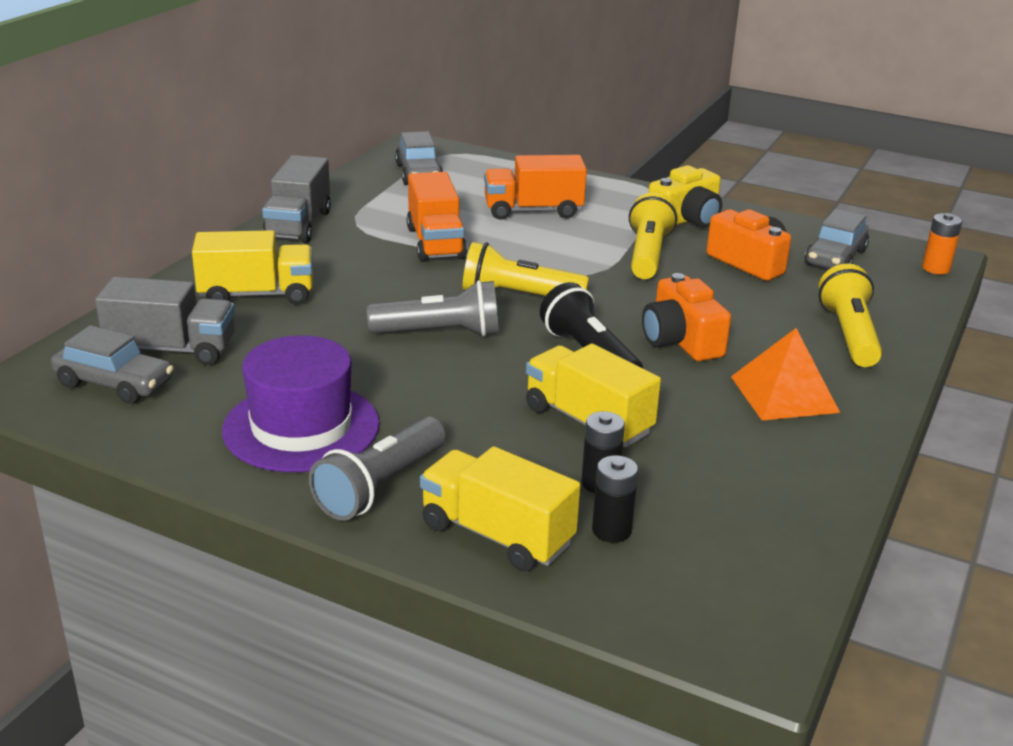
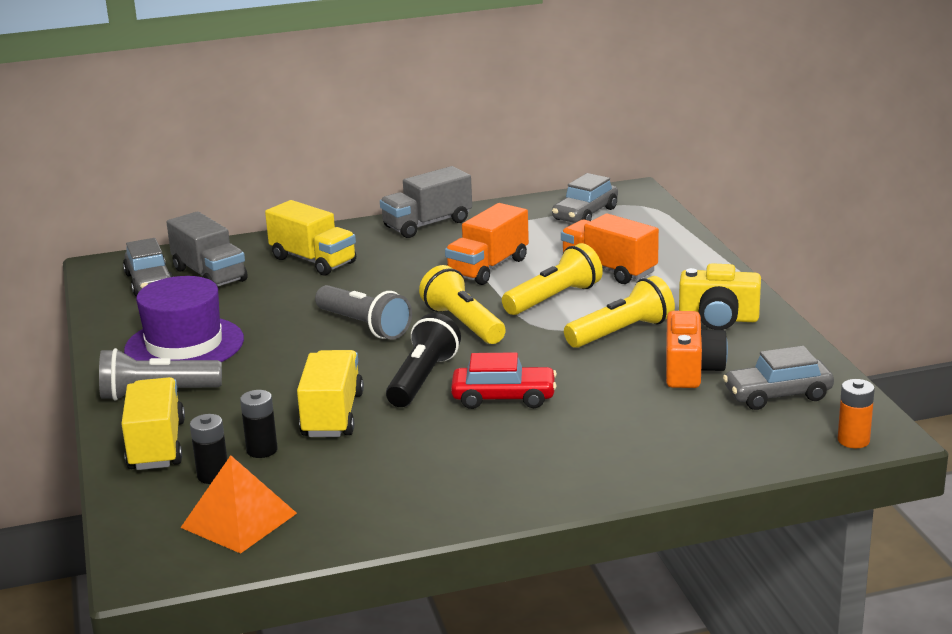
camera: 50 degrees right, 5 degrees down
(681, 341) = (504, 398): orange camera -> red car
(784, 394) = (492, 462): orange pyramid -> orange pyramid (239, 520)
(849, 334) = (640, 450): yellow flashlight -> yellow flashlight (554, 298)

